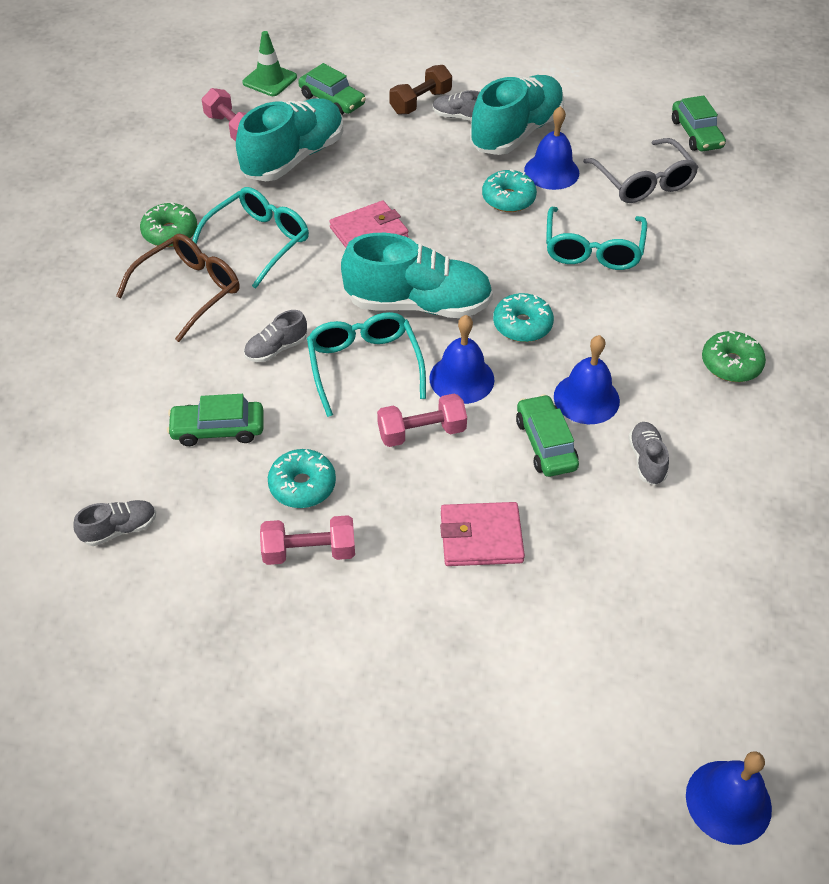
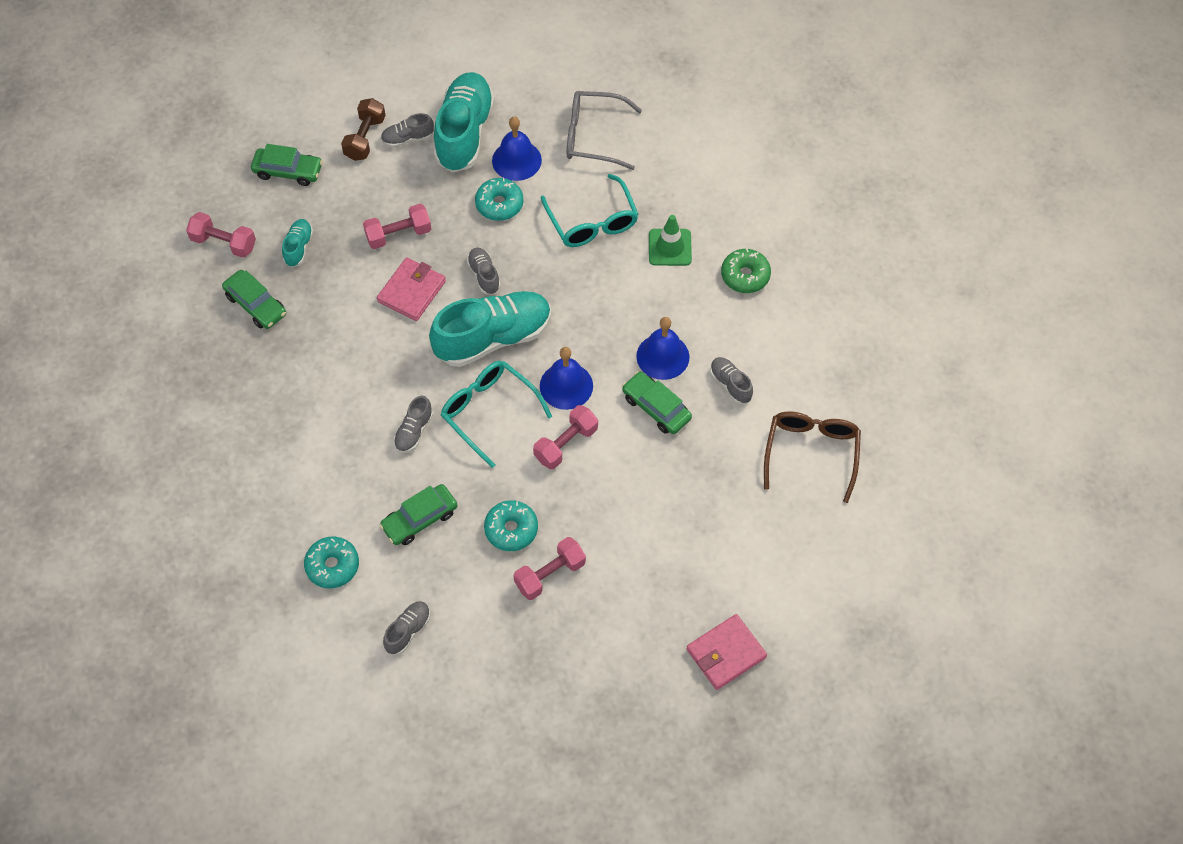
camera: 30 degrees left, 10 degrees up
(170, 233) = (251, 371): green donut -> none
(189, 291) = (309, 416): brown glasses -> brown glasses (811, 453)
(258, 241) = (330, 343): turquoise glasses -> none
(269, 80) = (217, 175): green traffic cone -> green traffic cone (670, 247)
(293, 157) = (298, 247): turquoise shoe -> turquoise shoe, size x0.45
(392, 184) = (398, 234): none -> pink dumbbell
(449, 249) = (484, 275): none -> grey shoe
(481, 537) = (656, 502): pink wallet -> pink wallet (726, 653)
(522, 325) = (581, 317): turquoise donut -> turquoise donut (332, 566)
(643, 182) = (593, 136): grey glasses -> grey glasses turned 150 degrees clockwise
(696, 134) = (607, 66): green car -> green car (256, 305)
(728, 801) = (902, 592): blue bell -> none

